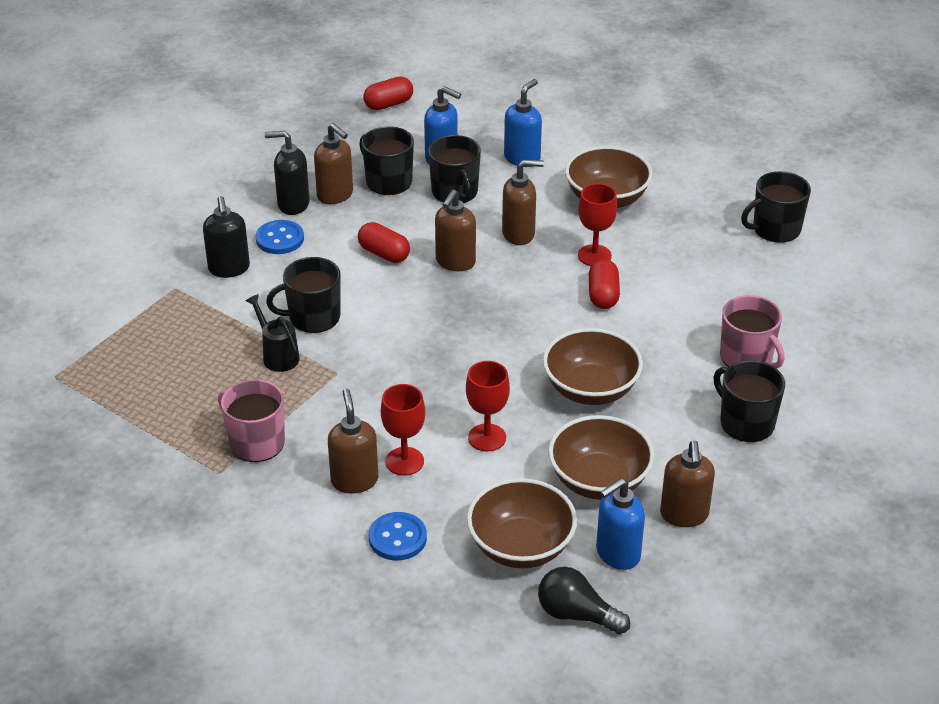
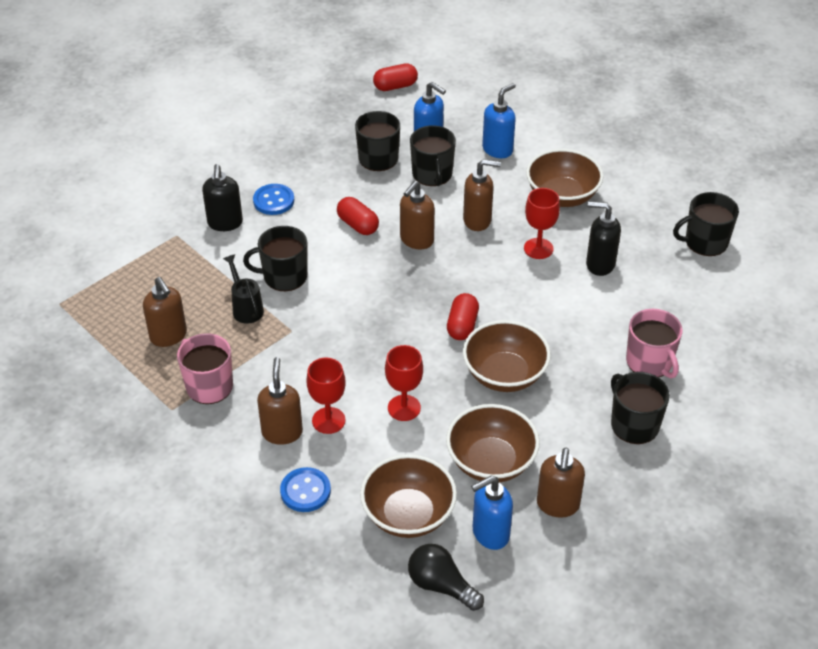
camera: 10 degrees right, 5 degrees up
(293, 204) = (292, 170): black soap dispenser -> black soap dispenser (600, 264)
(335, 195) = (330, 166): brown soap dispenser -> brown soap dispenser (169, 336)
(603, 295) = (537, 287): red capsule -> red capsule (462, 326)

